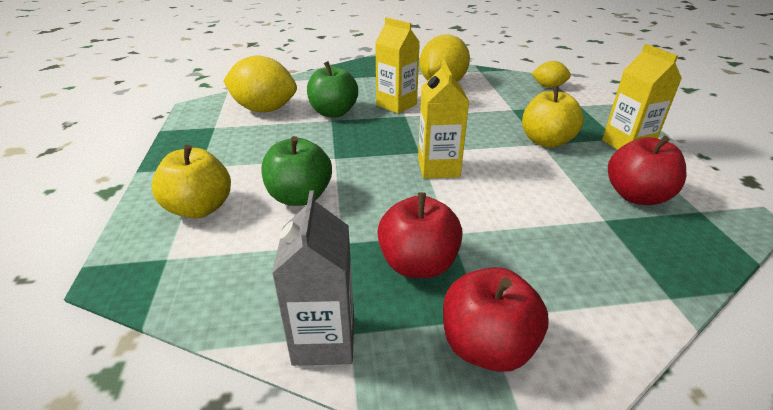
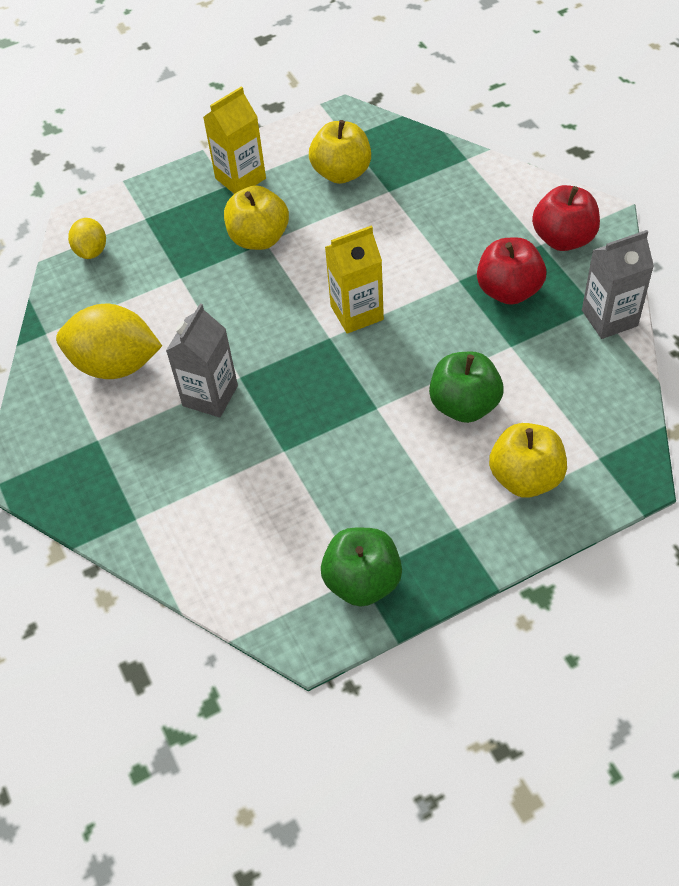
camera: 105 degrees left, 20 degrees up
(264, 109) = (284, 545): yellow lemon -> none
(333, 112) = (261, 457): green apple -> green apple (362, 581)
(396, 105) = (210, 395): yellow carton -> grey carton
(636, 196) = (341, 172): red apple -> yellow apple

